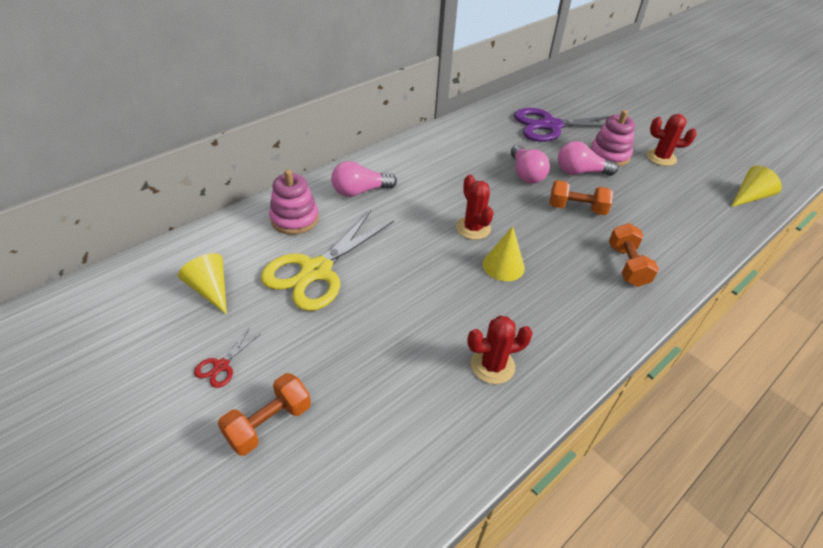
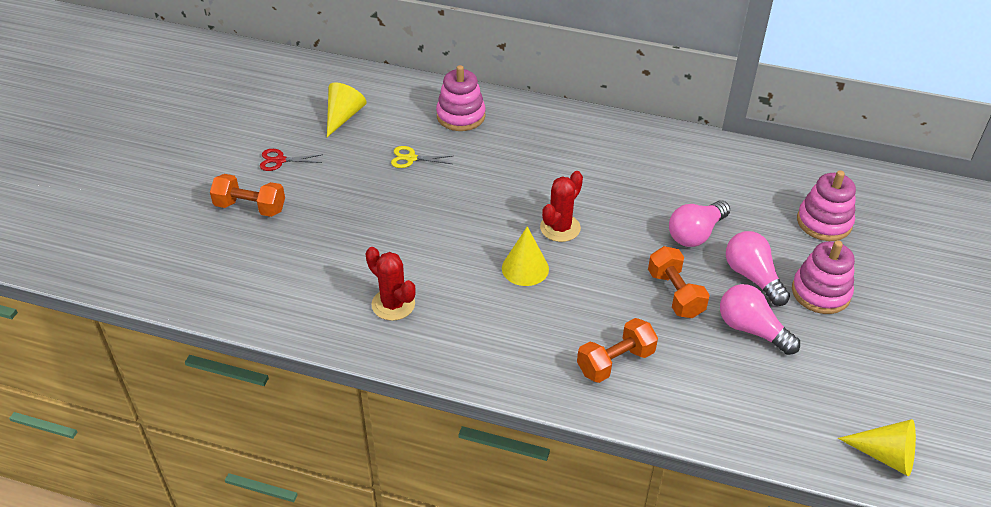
camera: 60 degrees right, 0 degrees up
(316, 271) = (411, 158): yellow scissors -> yellow scissors, size x0.41
(360, 191) = (537, 134): pink light bulb -> pink light bulb (751, 330)
(550, 126) = (824, 222): purple scissors -> pink stacking toy
(661, 157) = (877, 344): red cactus -> none

